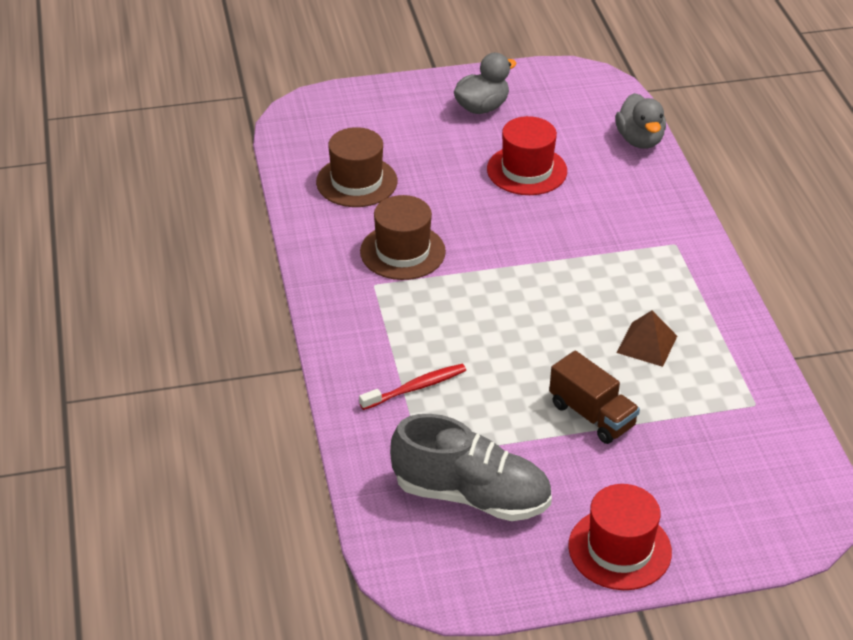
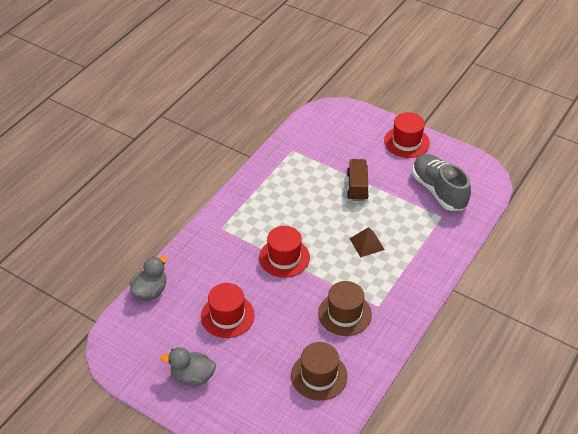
camera: 135 degrees left, 5 degrees up
(415, 388) = (414, 244): red toothbrush -> none
(553, 262) = (284, 257): none -> red hat
(647, 344) = (298, 197): brown pyramid -> brown pyramid (366, 244)

